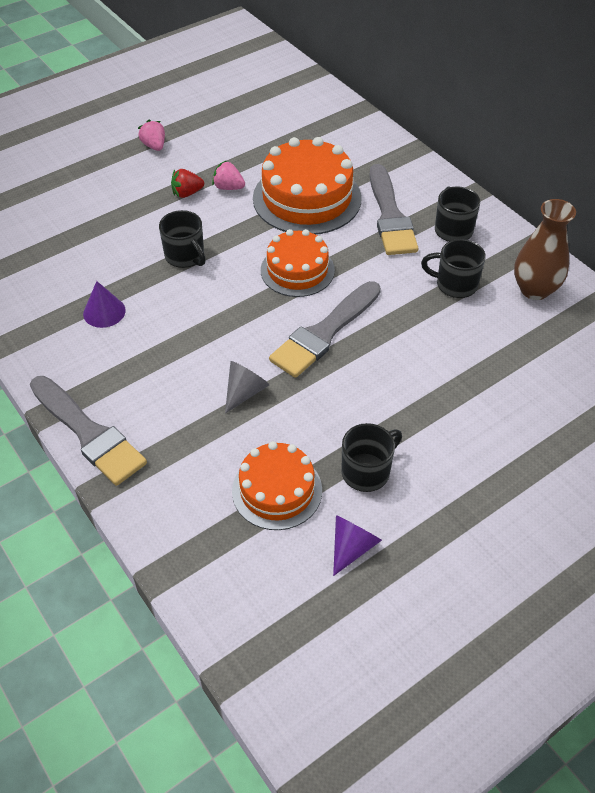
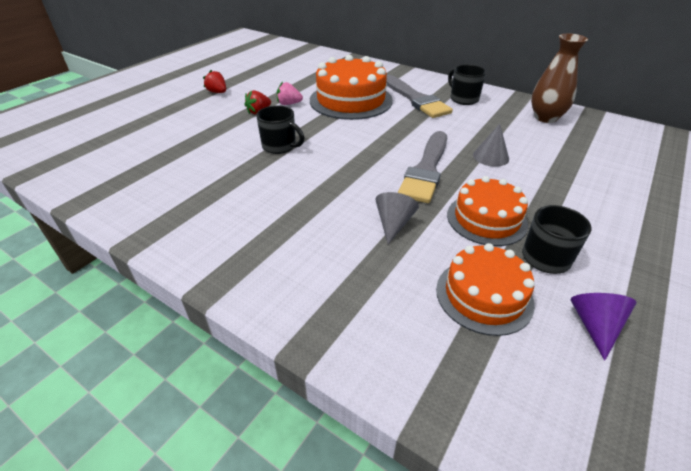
camera: 20 degrees left, 10 degrees down
(89, 433) = (263, 297): grey brush -> none
(104, 312) = (228, 195): purple cone -> none
(154, 146) = (217, 92): pink strawberry -> red strawberry
(297, 270) = (375, 138): orange cake -> orange cake (486, 219)
(412, 333) = (490, 157): none -> grey cone
(455, 284) = (492, 125): black mug -> none

